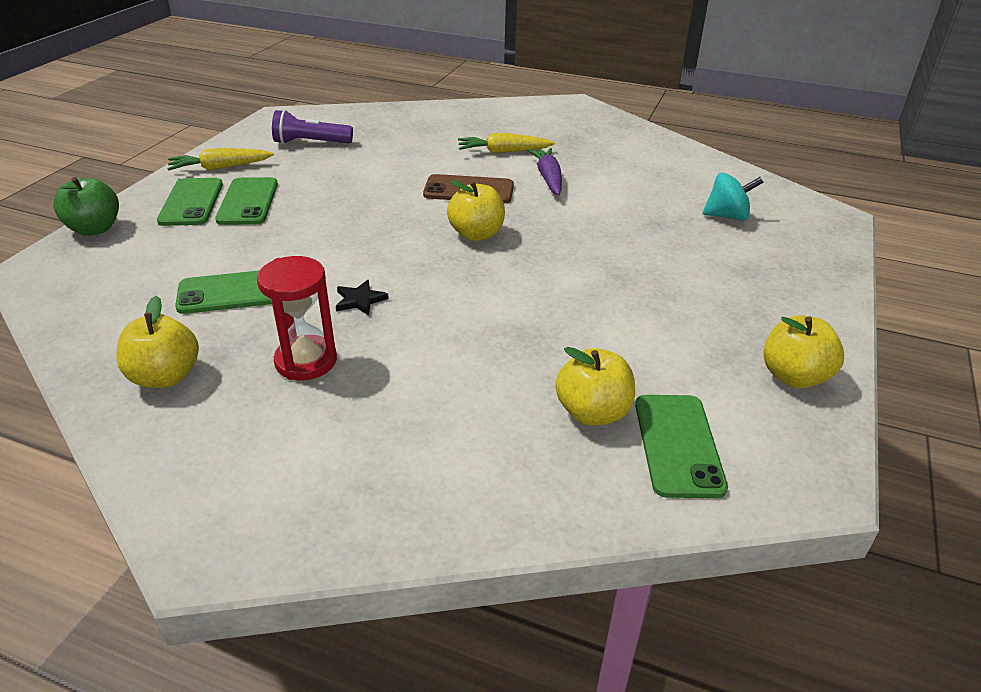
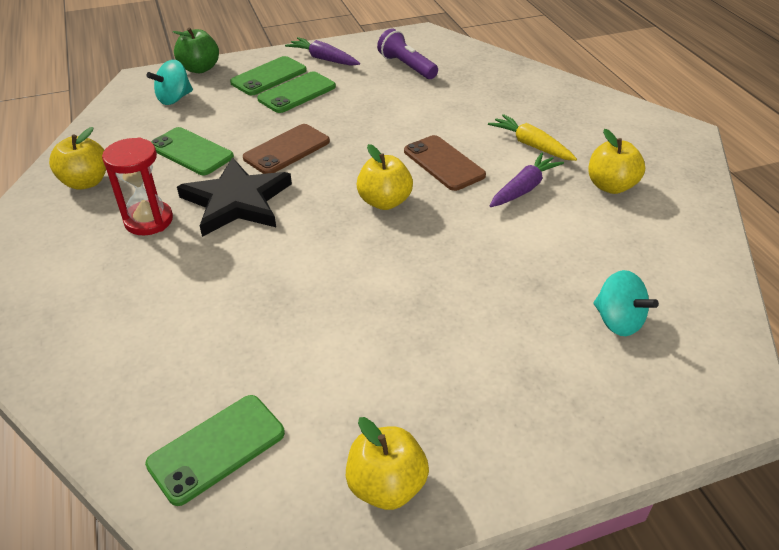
camera: 50 degrees right, 5 degrees up
(119, 264) = (174, 99): none -> turquoise spinning top
(220, 168) = (323, 59): yellow carrot -> purple carrot
(326, 244) = (287, 150): none -> brown phone
(360, 300) = (237, 201): black star -> black star, size x2.50
(592, 412) = (215, 380): yellow apple -> yellow apple (610, 186)

